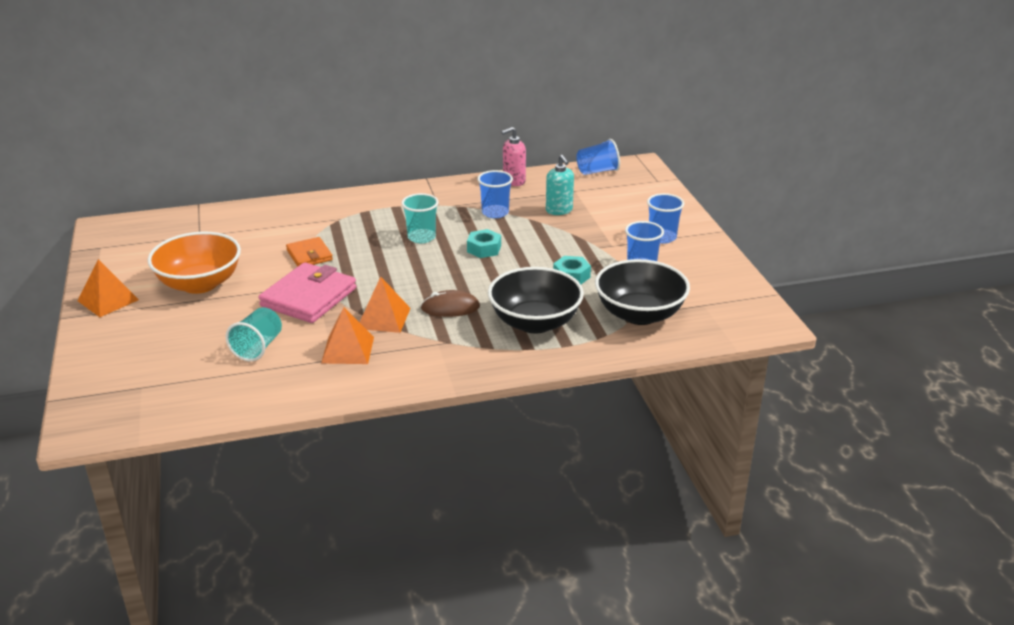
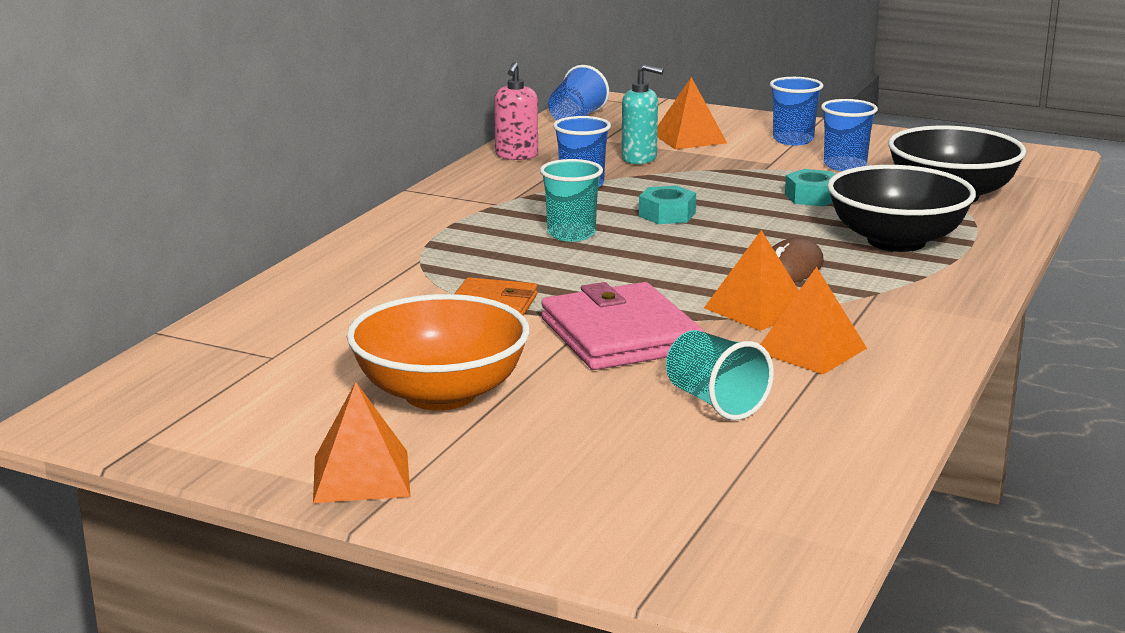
camera: 50 degrees left, 10 degrees down
(615, 210) = (689, 138): none -> orange pyramid

